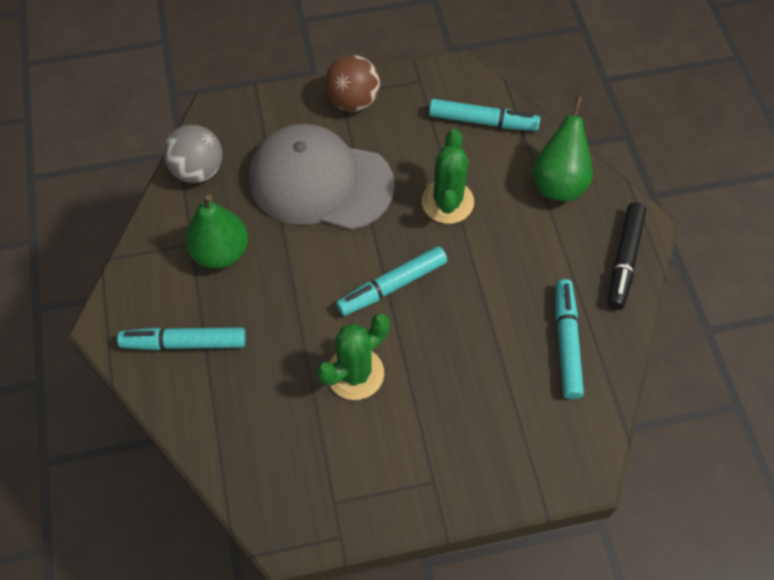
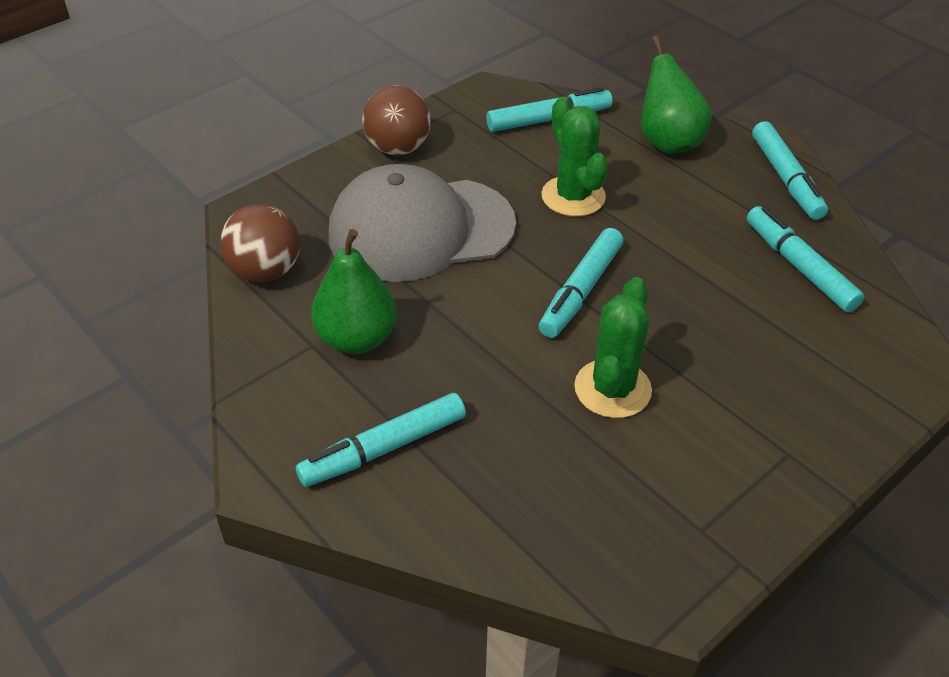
camera: 30 degrees left, 15 degrees down
(198, 170) = (265, 271): grey ball -> brown ball
(624, 260) = (785, 179): black marker -> turquoise marker

